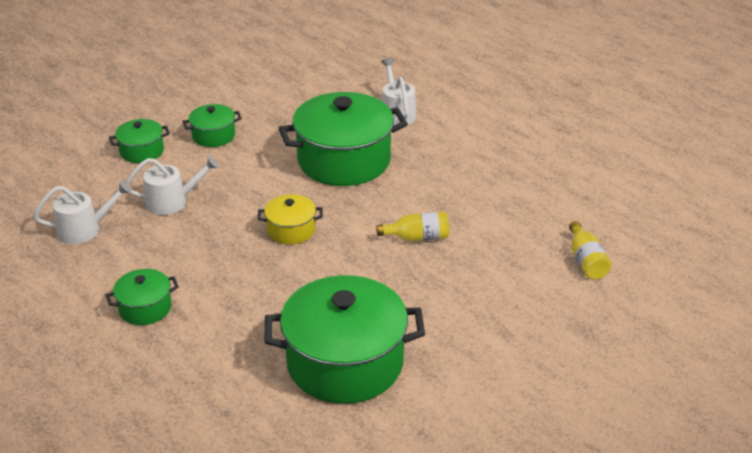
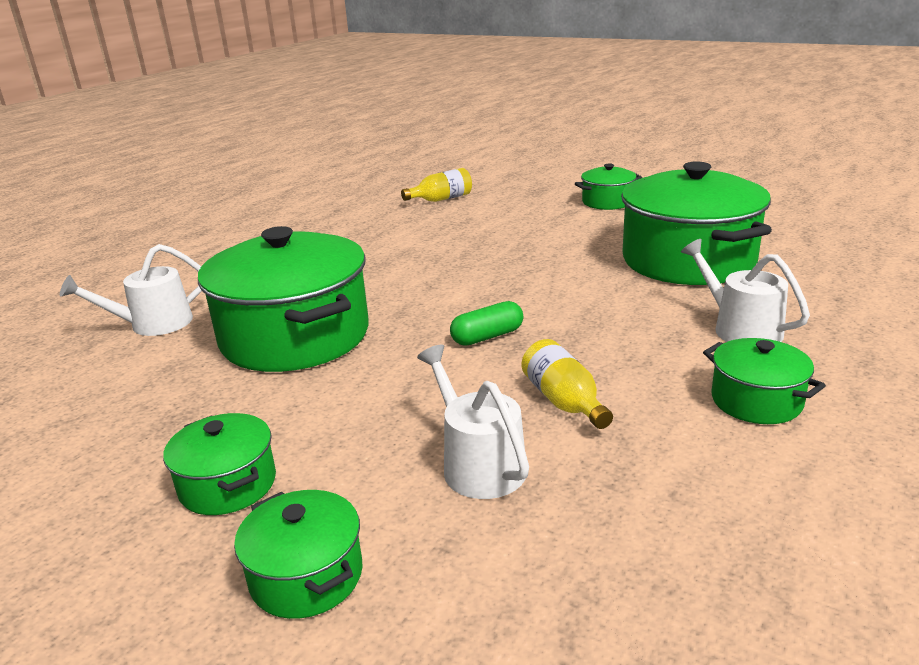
camera: 105 degrees left, 10 degrees down
(84, 230) = (638, 551): white watering can -> white watering can (740, 328)
(291, 230) = (487, 336): yellow pot -> green capsule
(417, 237) = (451, 264): yellow bottle -> yellow bottle (564, 401)
(521, 368) = (607, 202): none -> green pot

